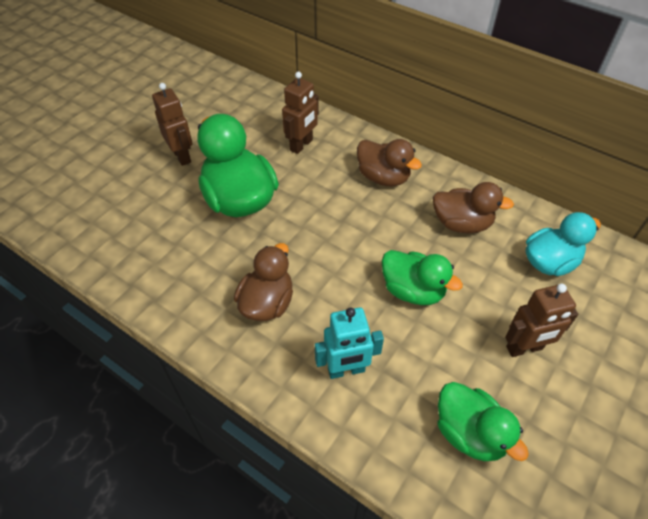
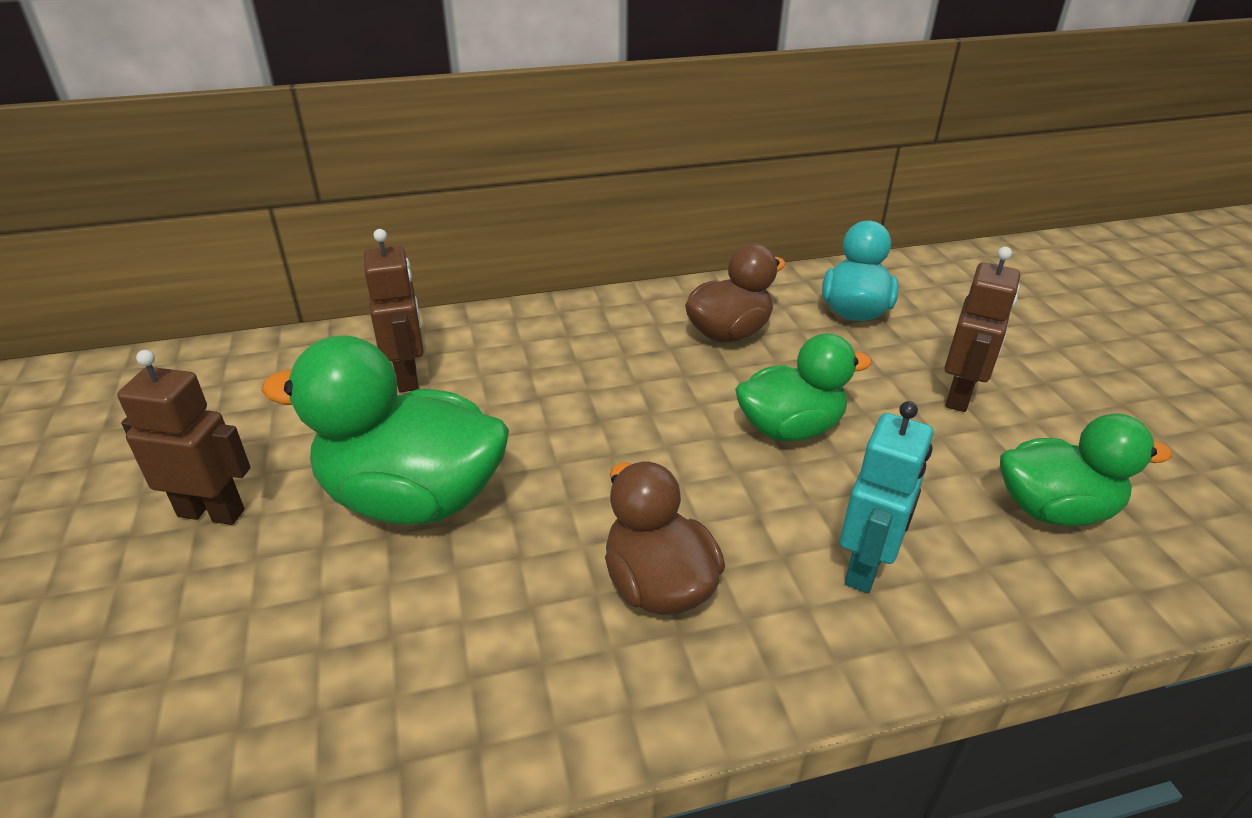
camera: 50 degrees left, 15 degrees down
(383, 177) = (574, 345): brown duck -> none

